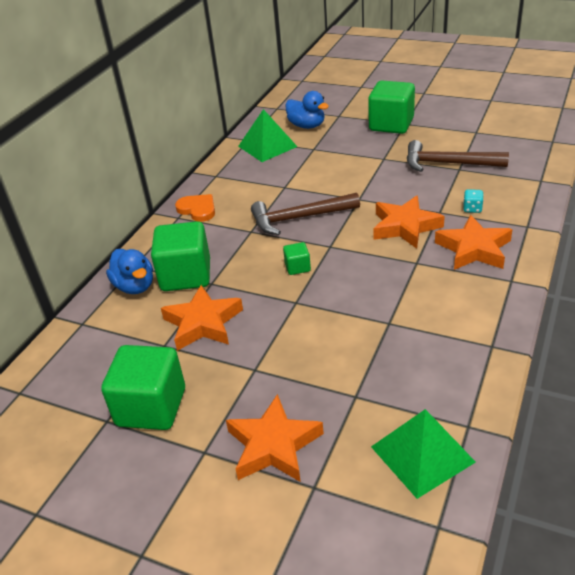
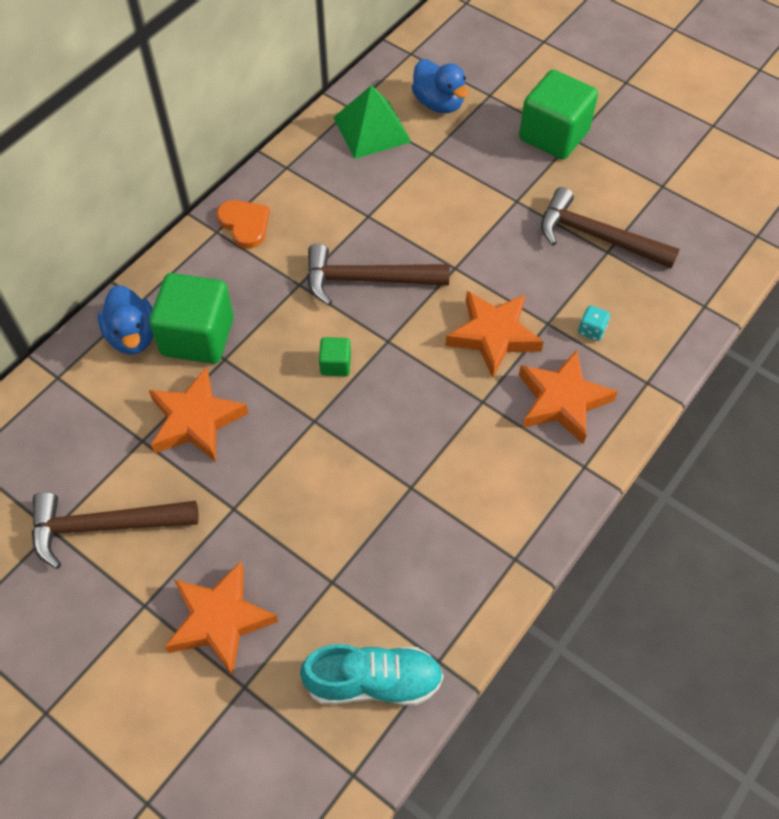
camera: 10 degrees right, 20 degrees up
(151, 407) = (104, 526): green cube -> brown hammer
(422, 454) = (373, 681): green pyramid -> turquoise shoe

